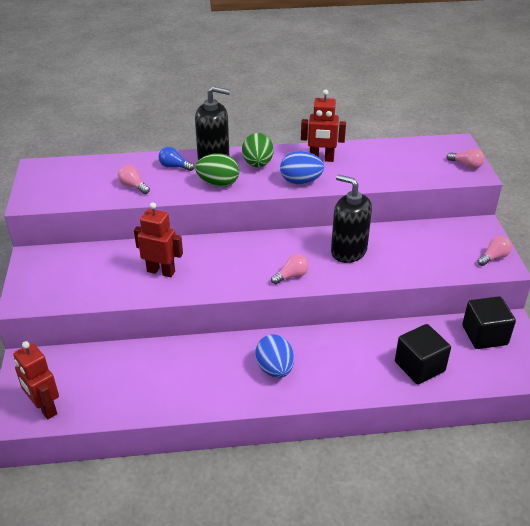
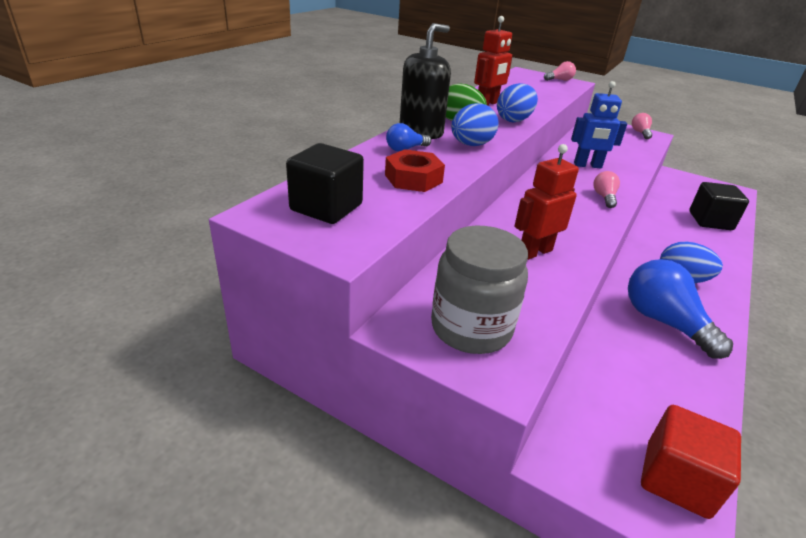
camera: 55 degrees left, 5 degrees down
(44, 408) = (676, 479): red robot -> red cube
(53, 277) = (471, 328): none -> grey jar
(133, 186) = (413, 178): pink light bulb -> red nut
(200, 372) = (663, 322): none -> blue light bulb
(218, 184) = (471, 145): green egg -> blue egg
(348, 251) = (587, 165): black soap dispenser -> blue robot
(484, 335) = (685, 187): black cube -> black cube (326, 207)

